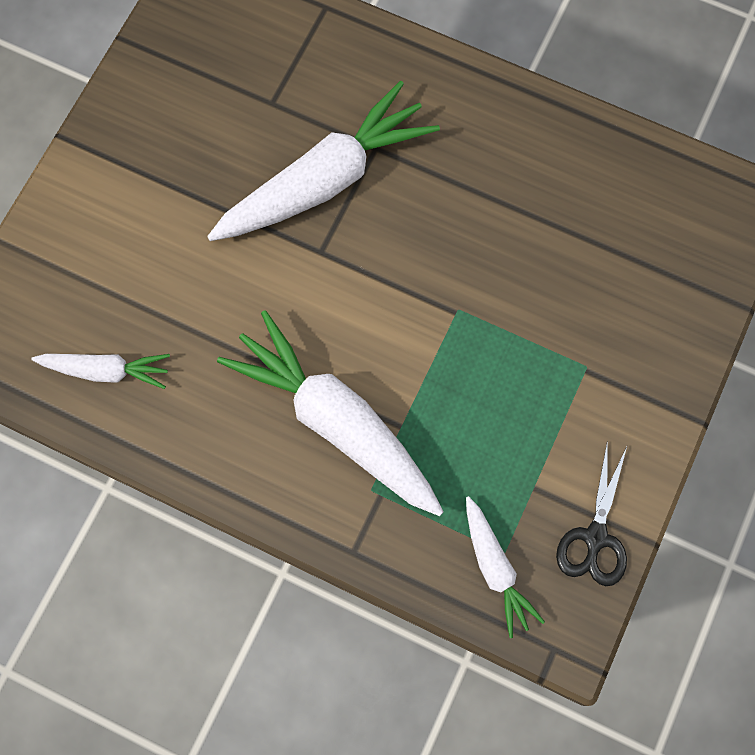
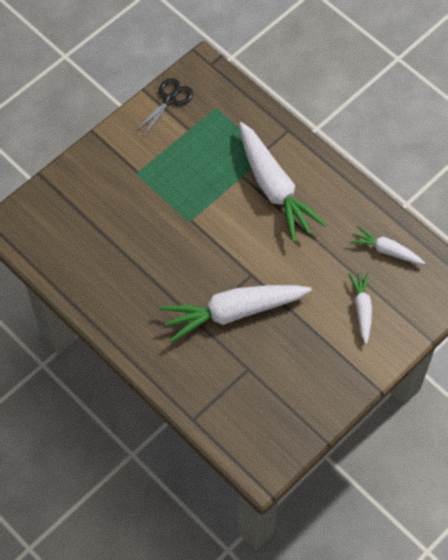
camera: 160 degrees left, 10 degrees down
(495, 568) = (223, 102): white carrot -> white carrot (362, 309)

